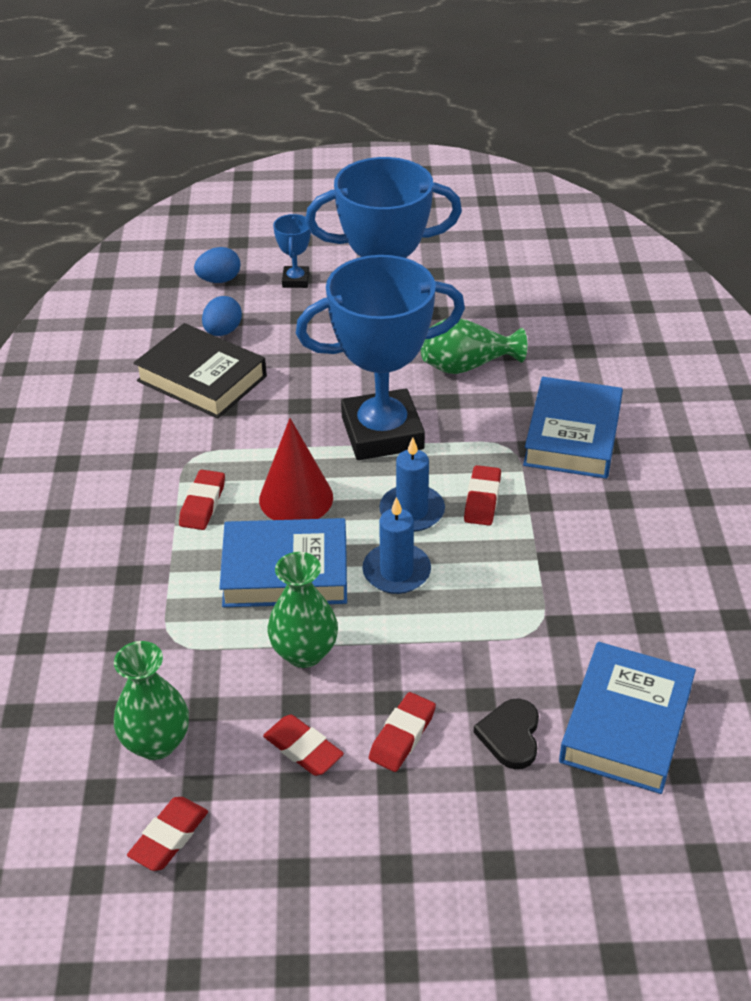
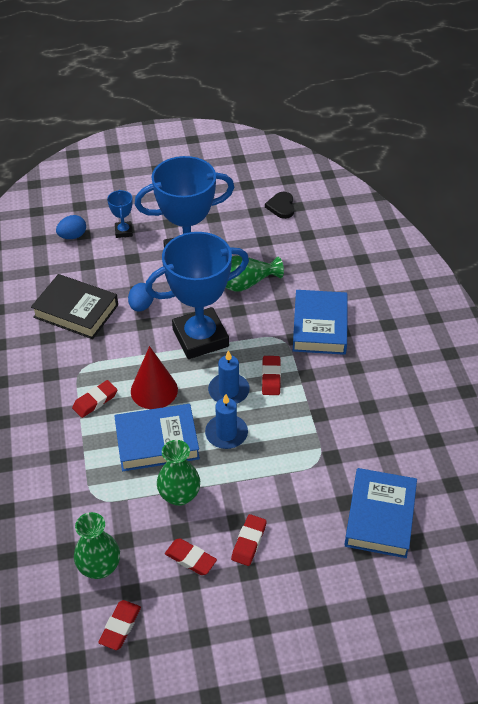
camera: 10 degrees left, 5 degrees up
(203, 504) = (95, 401): red eraser -> red eraser turned 45 degrees clockwise
(223, 331) = (83, 274): blue egg -> blue egg (141, 306)
(510, 735) = (313, 533): black heart -> black heart (281, 206)

